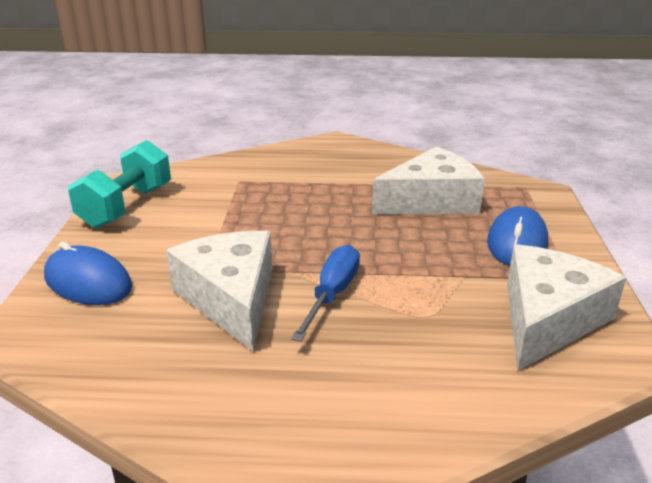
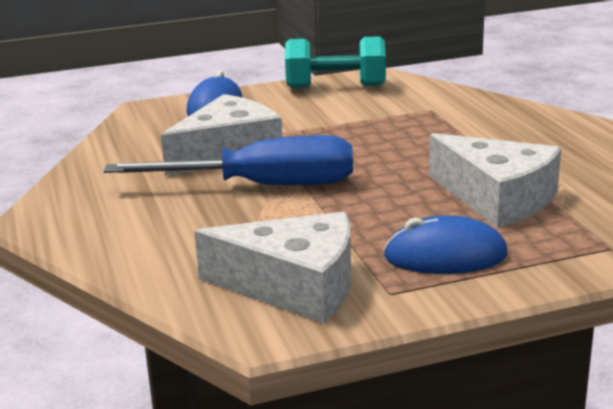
camera: 70 degrees right, 5 degrees down
(332, 294) = (263, 186): blue screwdriver -> blue screwdriver, size x1.67

